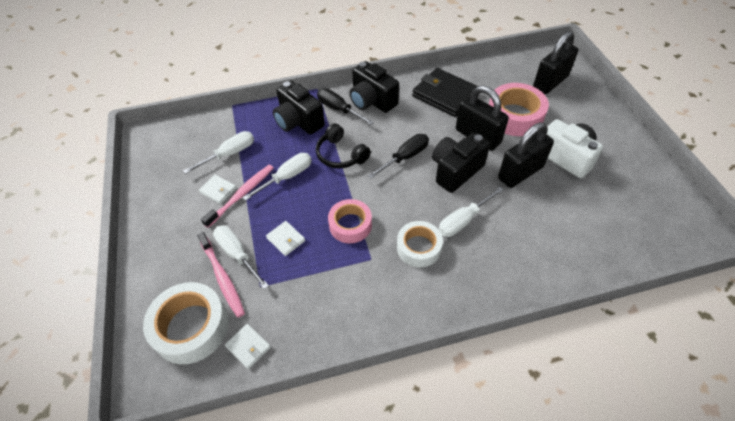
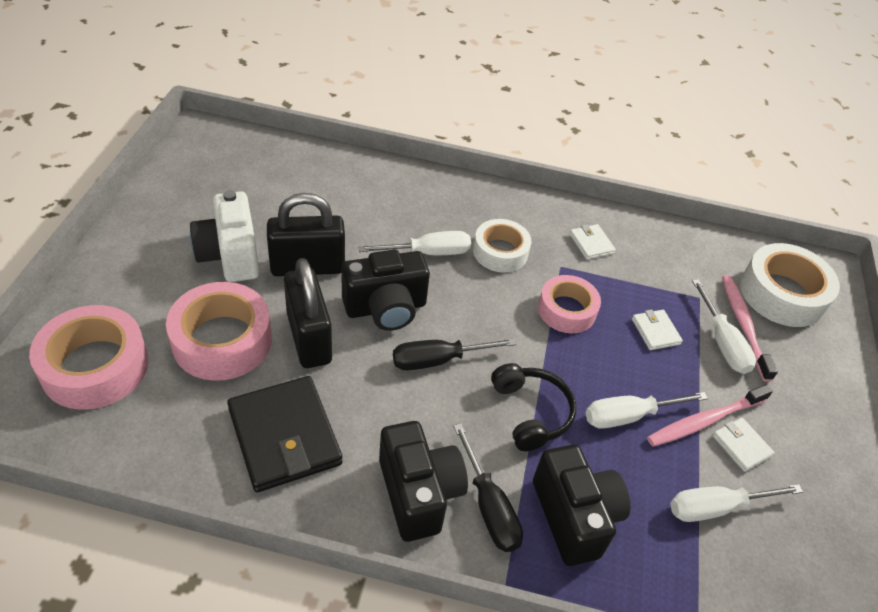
camera: 160 degrees left, 5 degrees down
(248, 347) = (721, 253): white wallet -> white wallet (591, 244)
(550, 82) = (95, 366): black padlock -> pink tape

